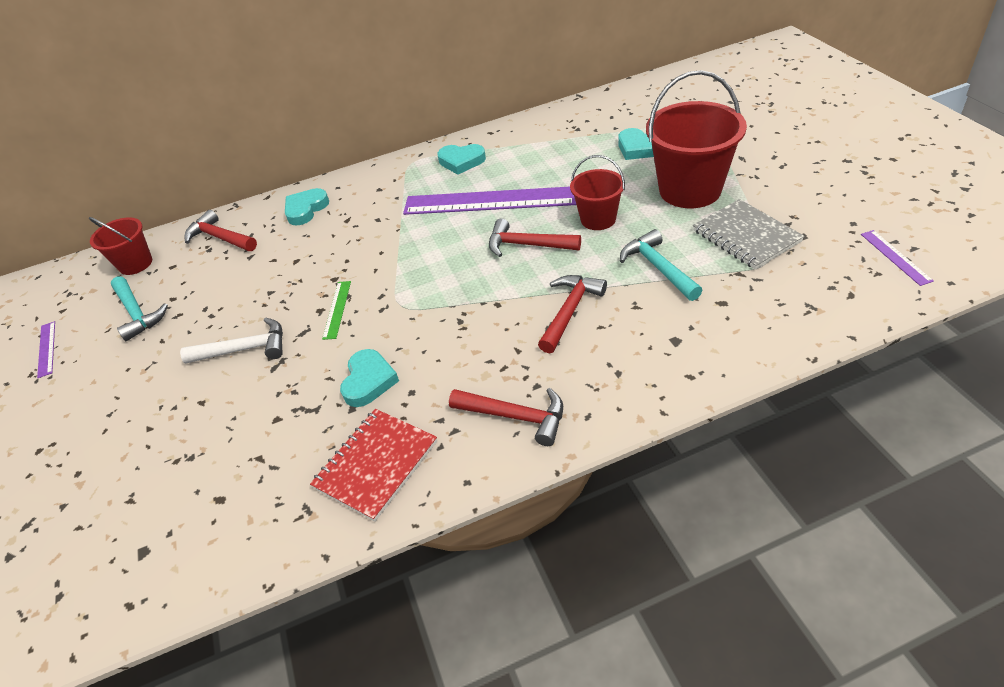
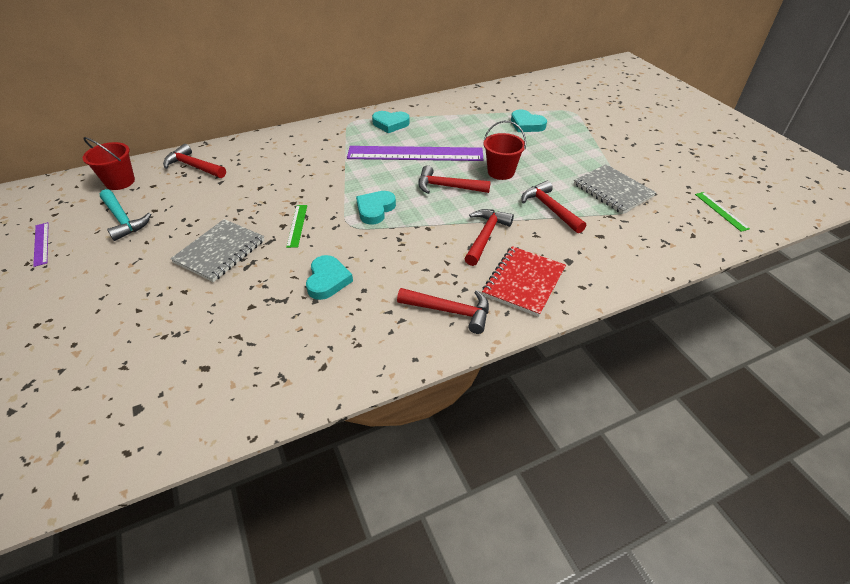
camera: 10 degrees left, 0 degrees up
(245, 349) = (220, 252): white hammer -> grey notebook
(306, 209) = (266, 150): turquoise heart -> turquoise heart (375, 209)
(376, 465) = (338, 344): red notebook -> red notebook (523, 282)
(658, 268) = (550, 209): turquoise hammer -> red hammer
(690, 190) = (568, 156): red bucket -> none
(895, 257) = (721, 211): purple ruler -> green ruler

